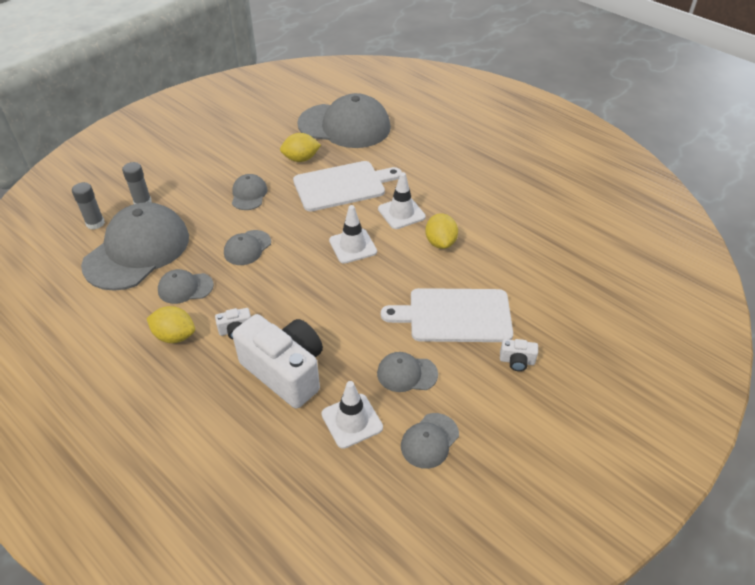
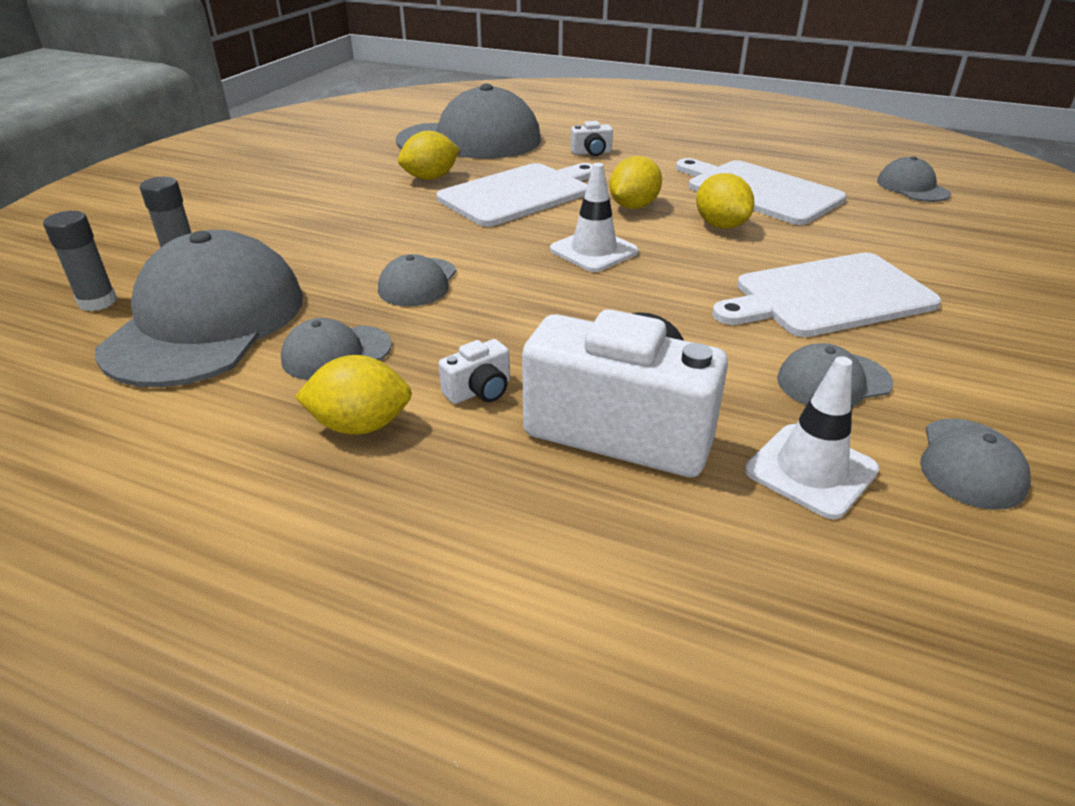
camera: 20 degrees left, 10 degrees down
(249, 194) = (374, 224): grey cap -> grey cap (912, 187)
(401, 213) = (633, 206): white traffic cone -> yellow lemon
(488, 217) = (759, 191): none -> white cutting board
(517, 361) = (976, 328): white camera -> white camera (592, 153)

